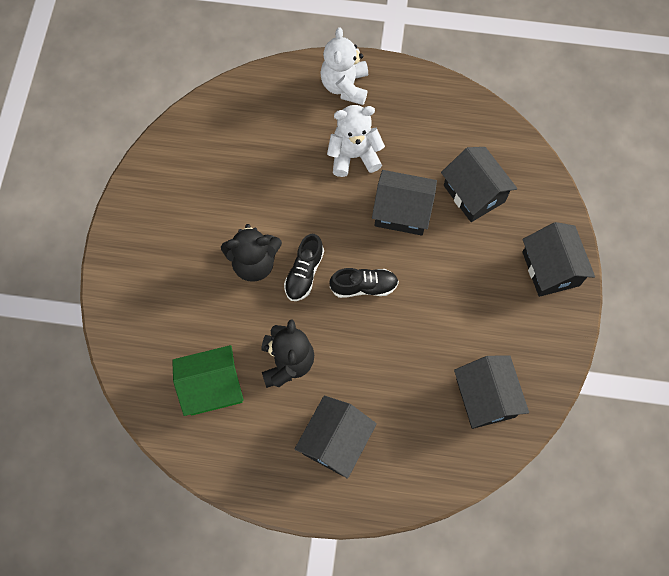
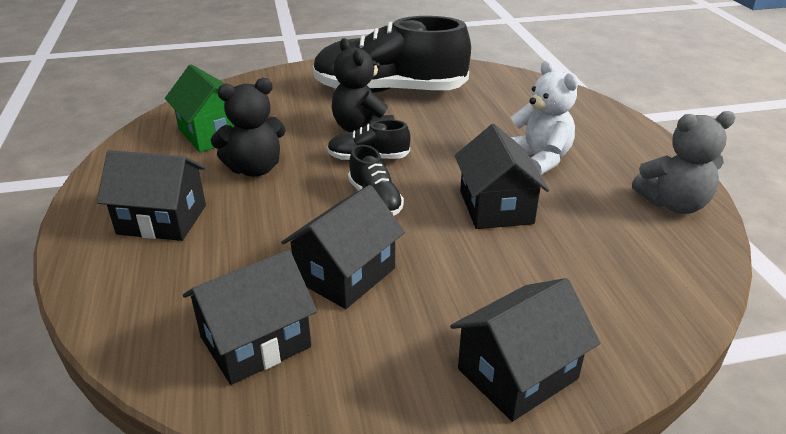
camera: 70 degrees right, 35 degrees down
(193, 218) = (389, 91): none -> black shoe
(345, 86) = (618, 138): white teddy bear -> none
(438, 104) = (673, 204): none -> grey teddy bear
(474, 193) = (575, 261): black house -> black house (345, 274)

